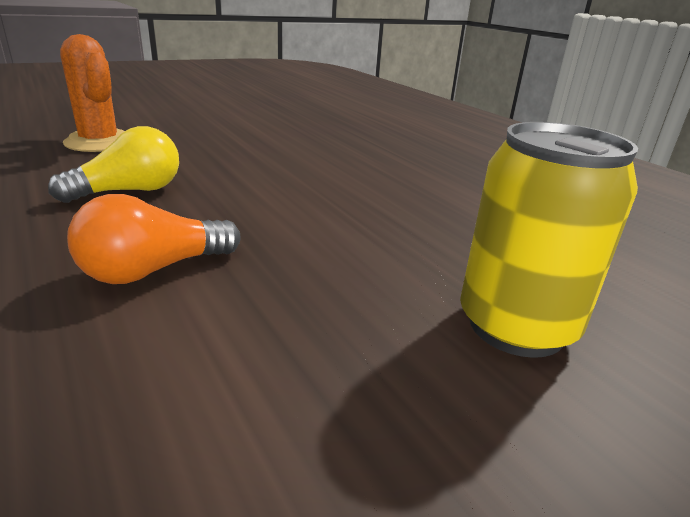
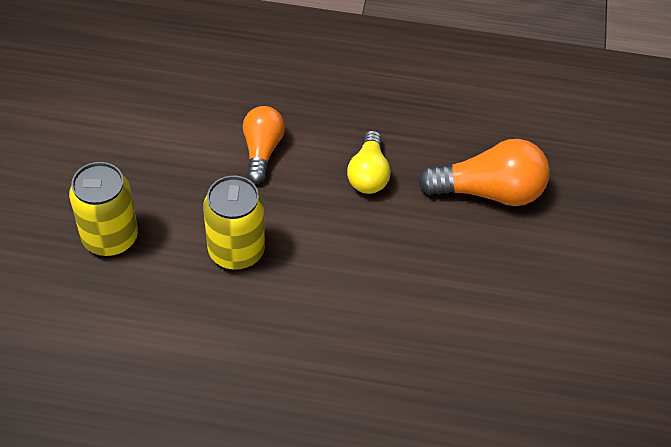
camera: 130 degrees right, 25 degrees up
(99, 142) = (489, 192): orange cactus -> orange light bulb
(359, 225) = (236, 251): none -> yellow can

